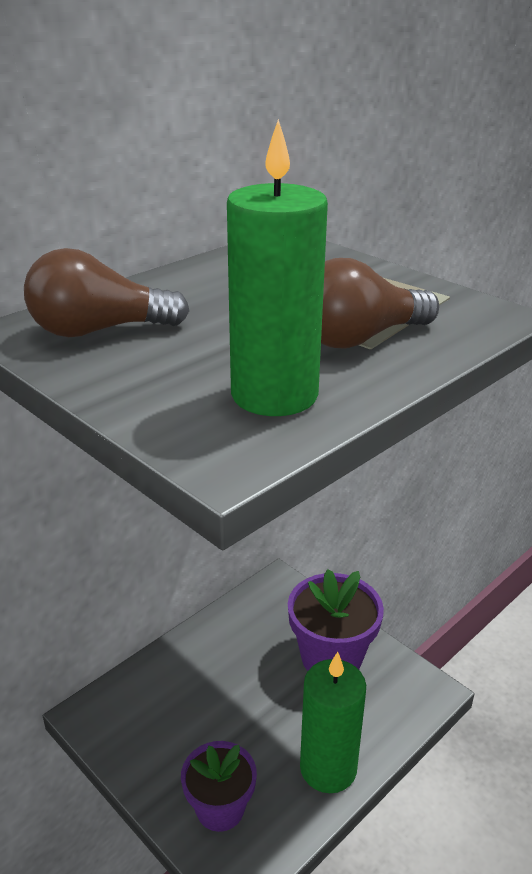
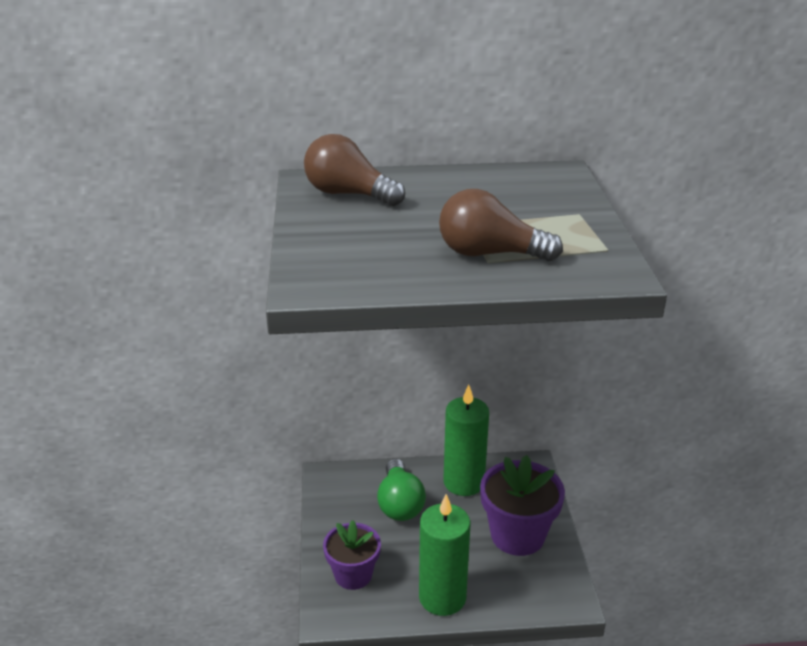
camera: 40 degrees right, 0 degrees up
(194, 695) = (400, 504): none -> green light bulb
(274, 395) = (382, 266): green candle -> green candle (463, 482)

